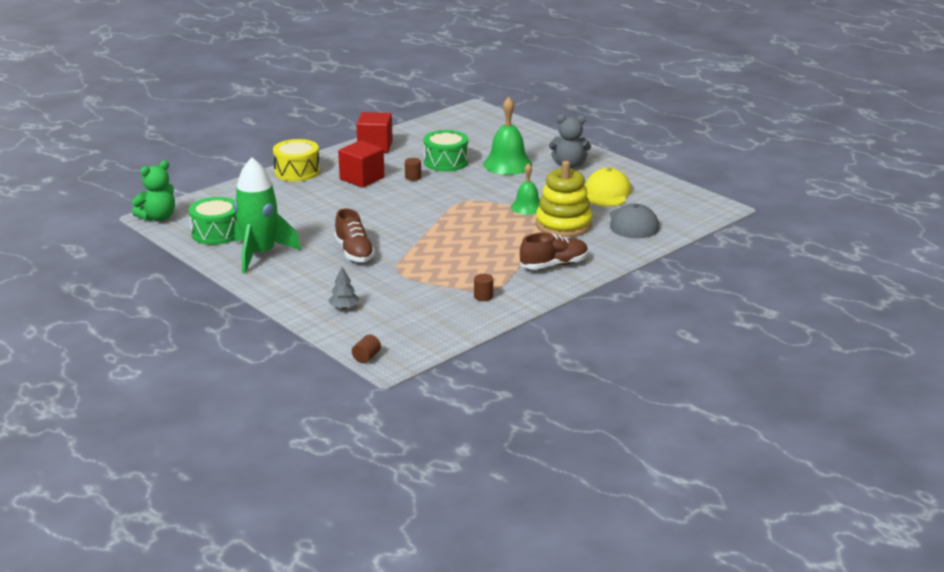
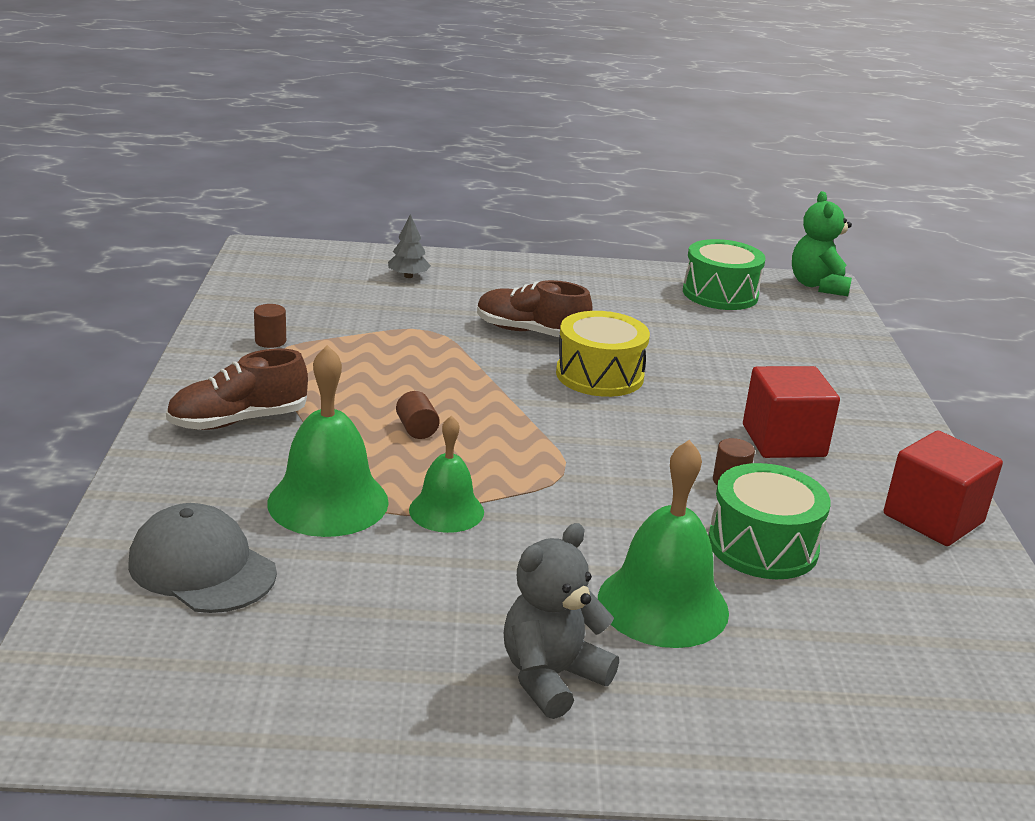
camera: 130 degrees right, 0 degrees up
(260, 254) = (618, 291): green rocket -> none
(297, 172) = (880, 409): yellow drum -> yellow drum (599, 375)
(366, 357) = (292, 246): brown cylinder -> brown cylinder (417, 429)
(554, 265) = (238, 421): brown shoe -> brown shoe turned 45 degrees clockwise
(563, 225) = (328, 502): yellow stacking toy -> green bell
(607, 193) = (354, 629): yellow cap -> none

